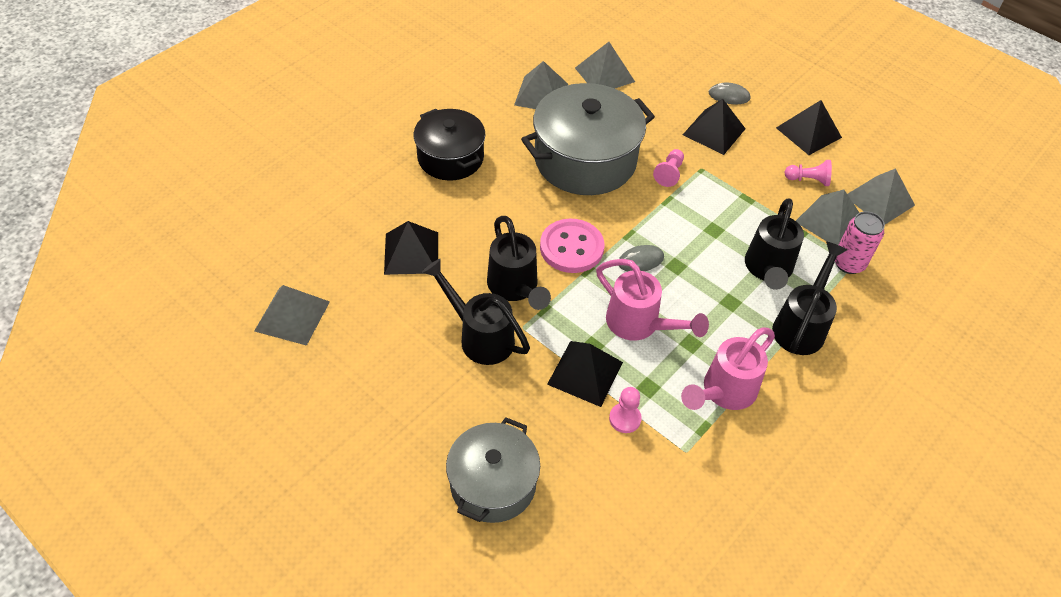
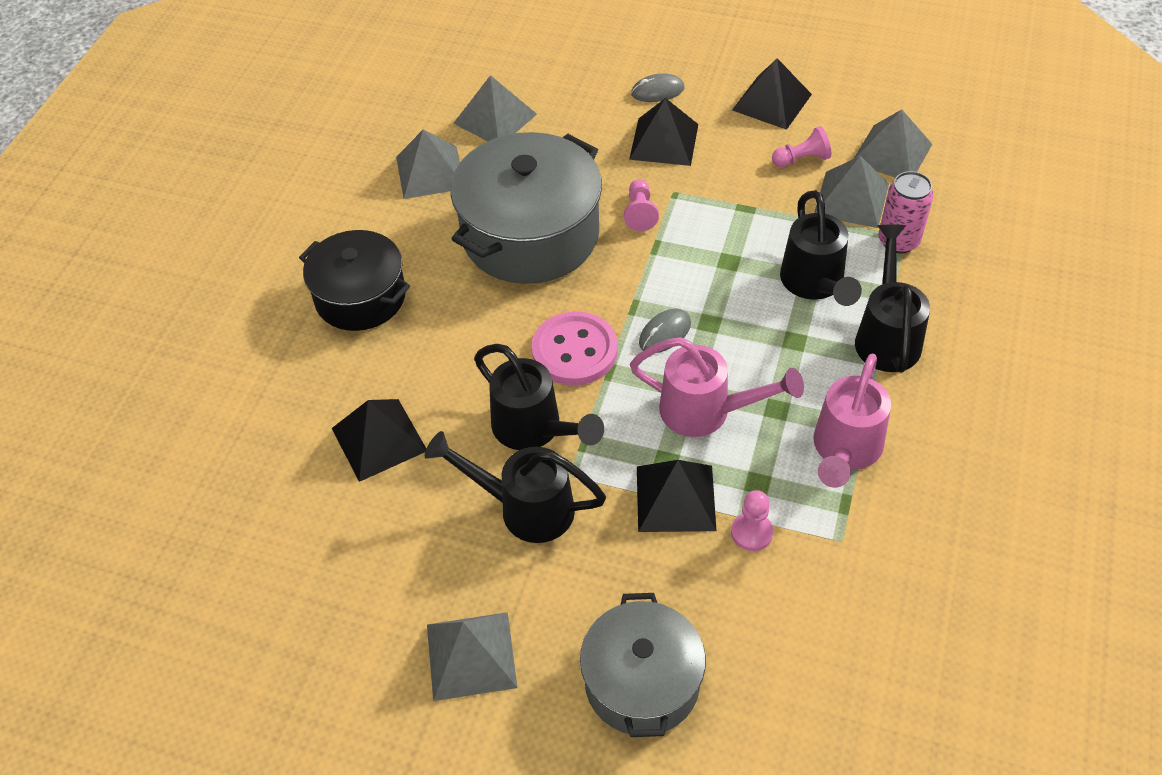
camera: 20 degrees left, 0 degrees up
(292, 316) = (268, 586): grey pyramid -> grey pyramid (471, 655)

